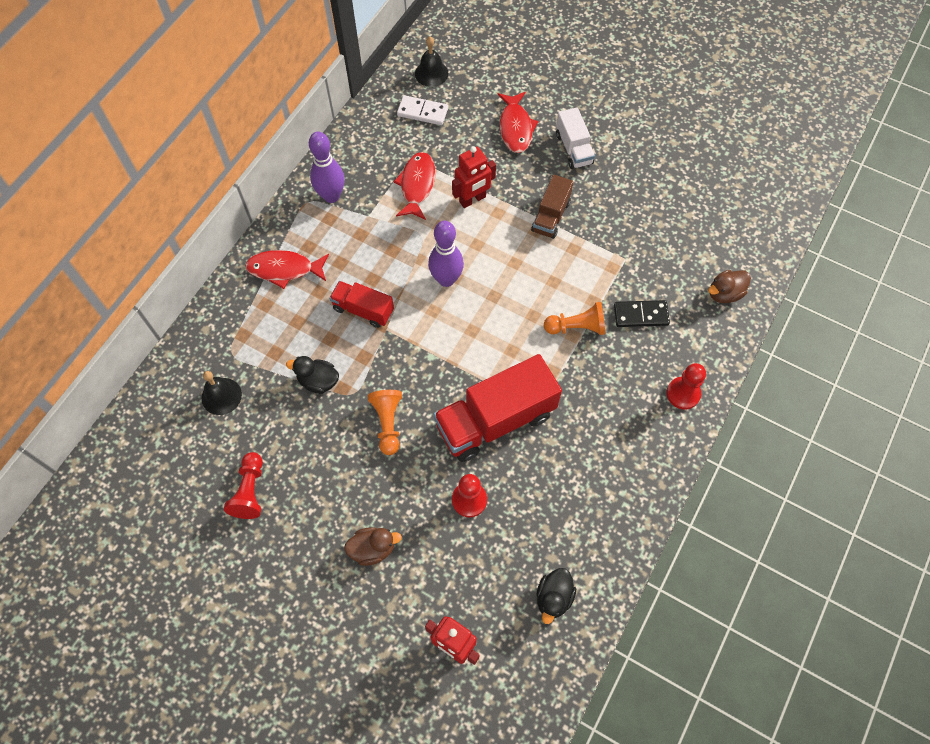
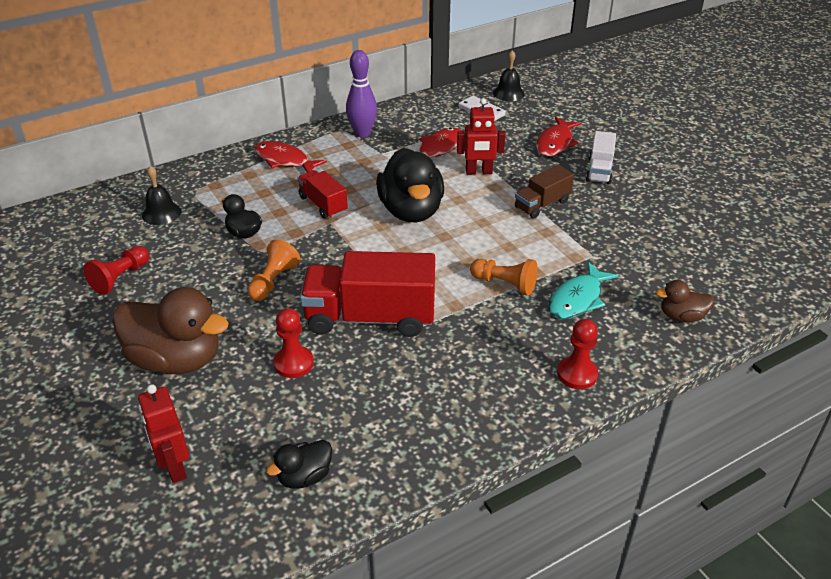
camera: 30 degrees right, 25 degrees down
(373, 549) = (176, 359): brown duck -> brown duck, size x2.02
(446, 279) = (411, 211): purple bowling pin -> black duck
(641, 315) = (577, 299): black domino -> turquoise fish

